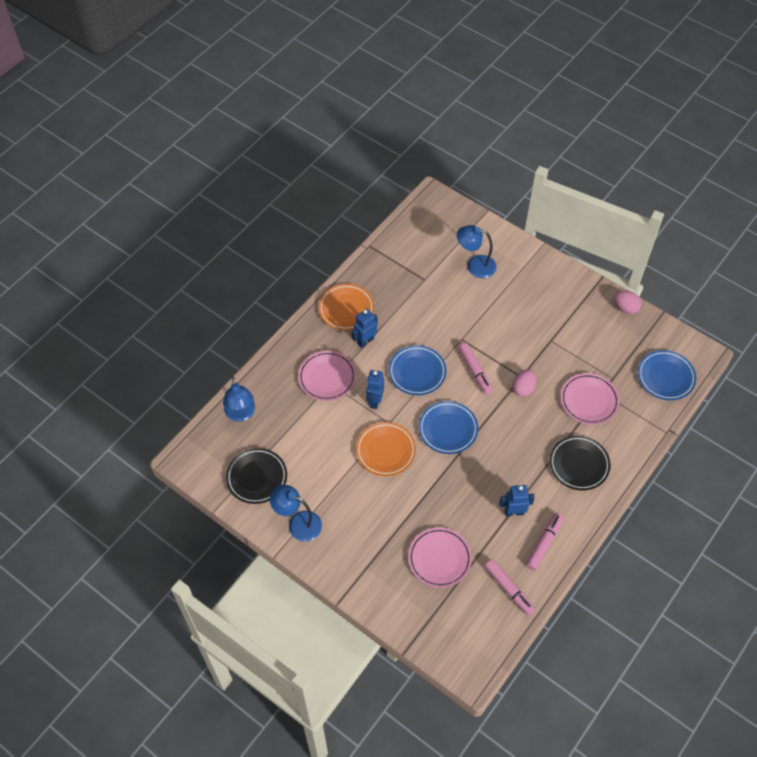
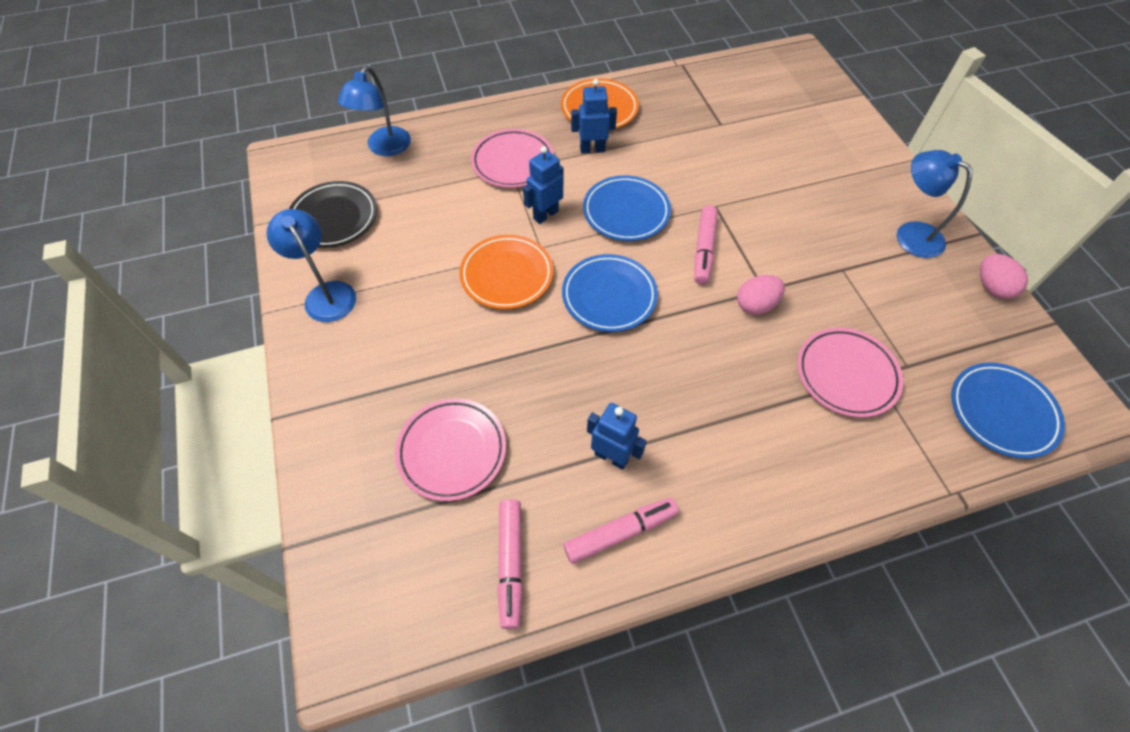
camera: 35 degrees right, 0 degrees up
(475, 265) = (799, 140): blue lamp -> blue lamp (910, 234)
(579, 464) = (765, 452): black plate -> none

